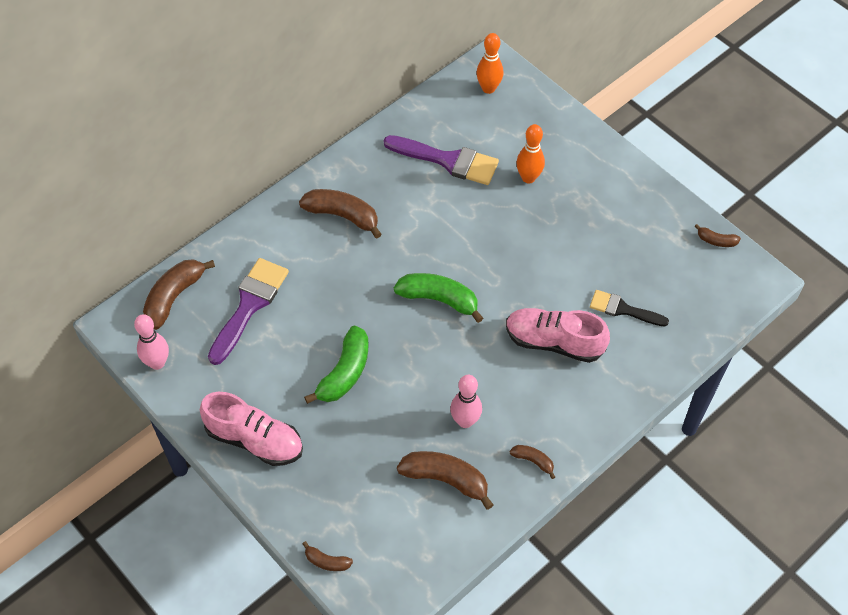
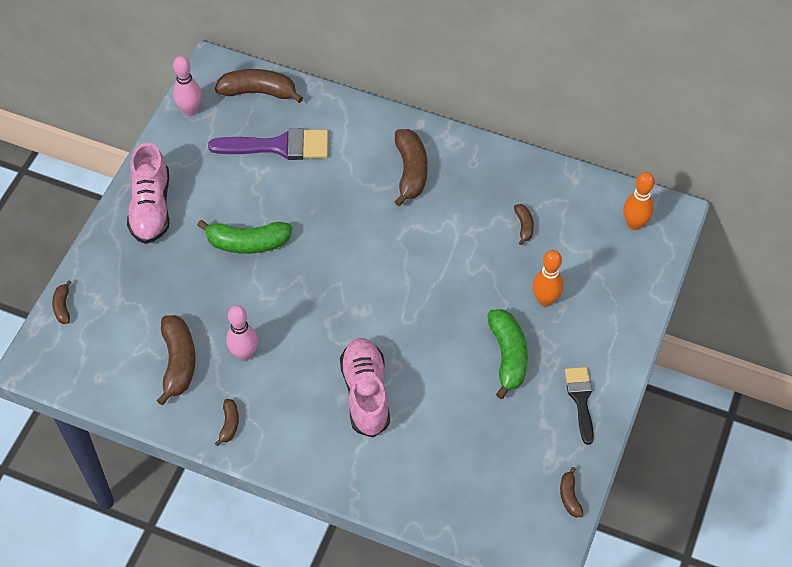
camera: 65 degrees right, 0 degrees up
(439, 299) = (362, 282): green banana -> green banana (507, 356)
(448, 161) = (524, 226): purple brush -> brown banana
(623, 309) = (436, 439): black brush -> black brush (580, 399)

